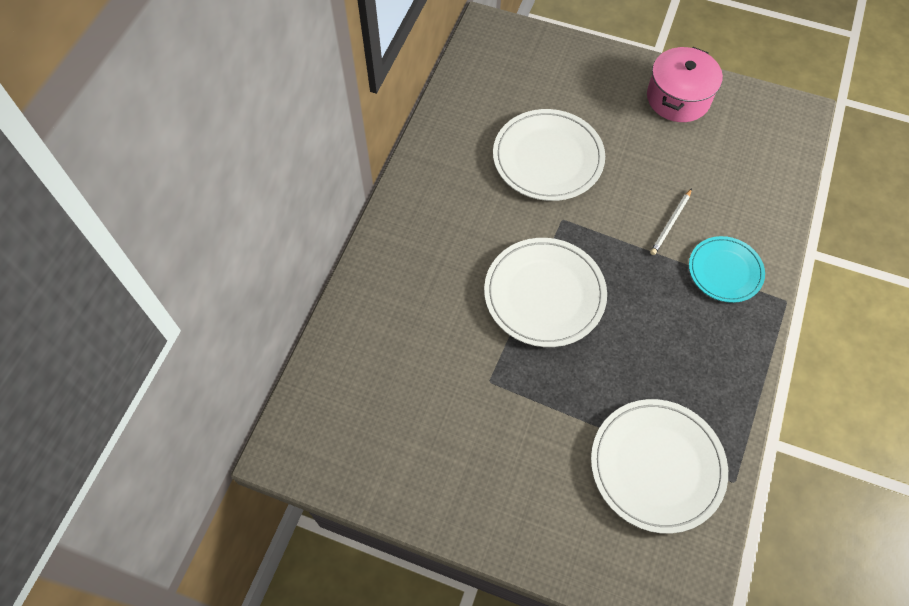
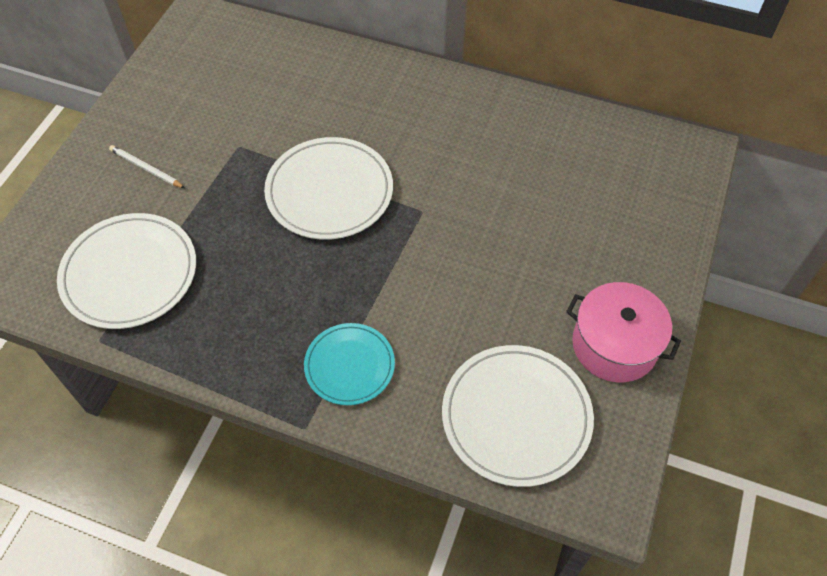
camera: 90 degrees right, 5 degrees down
(548, 158) = (505, 202): white plate -> white plate (516, 416)
(670, 223) = (417, 315): white pencil -> white pencil (146, 168)

